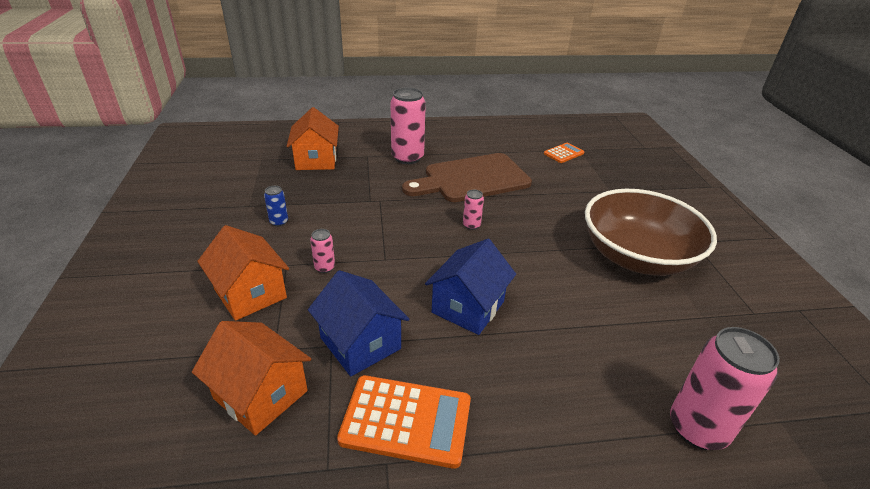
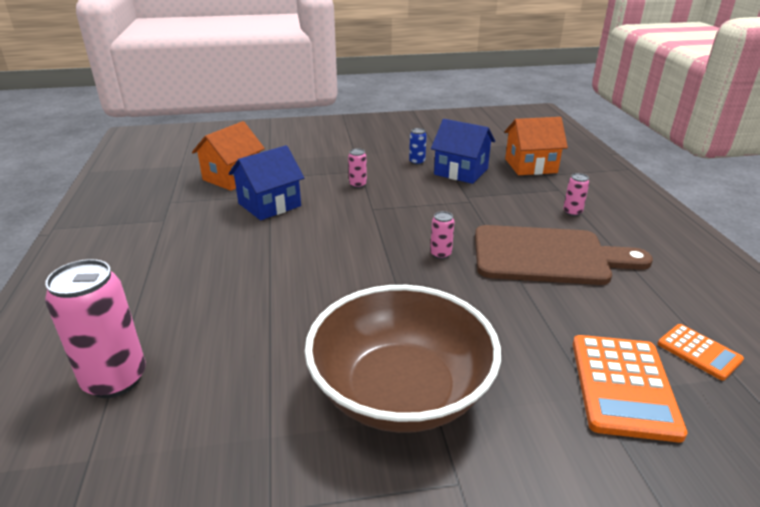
camera: 90 degrees right, 5 degrees down
(250, 293) = (326, 163): orange house -> none
(406, 420) = (193, 225): orange calculator -> orange calculator (623, 386)
(407, 158) = (572, 212): pink can -> pink can, size x0.46
(468, 307) = (305, 250): blue house -> blue house (461, 171)
(472, 179) = (547, 256): brown cutting board -> brown cutting board turned 120 degrees clockwise

